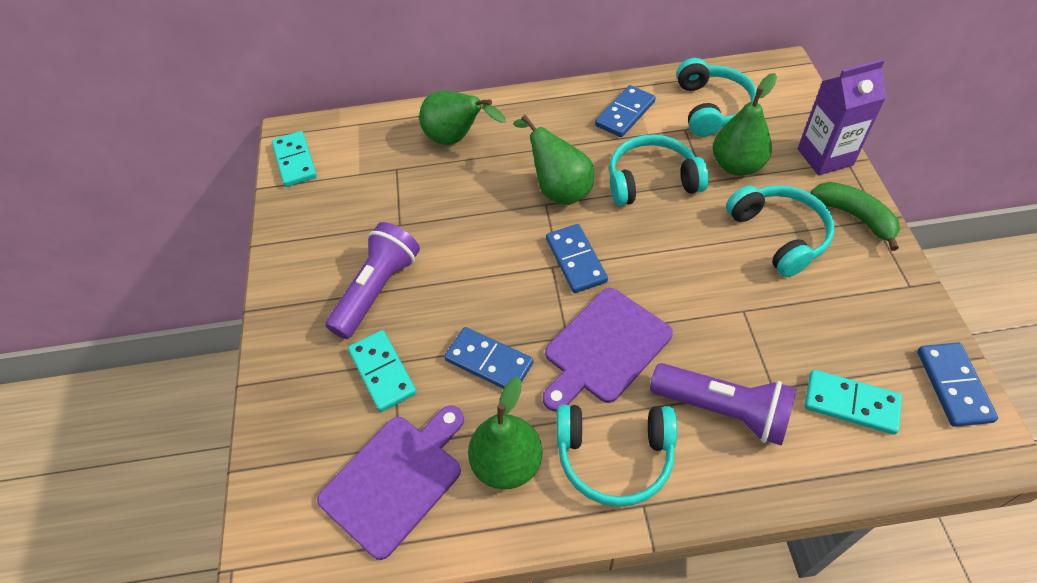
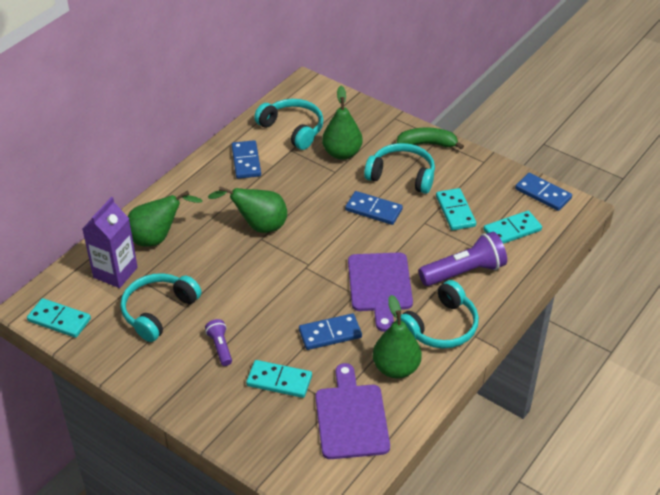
camera: 50 degrees left, 10 degrees down
(377, 290) = (220, 347): purple flashlight -> purple flashlight, size x0.53
(576, 260) = (314, 255): blue domino -> blue domino (373, 210)
(651, 180) = (306, 189): turquoise headphones -> turquoise headphones (158, 311)
(799, 324) = (455, 211): none -> turquoise domino
(825, 157) = (381, 122): purple carton -> purple carton (115, 272)

